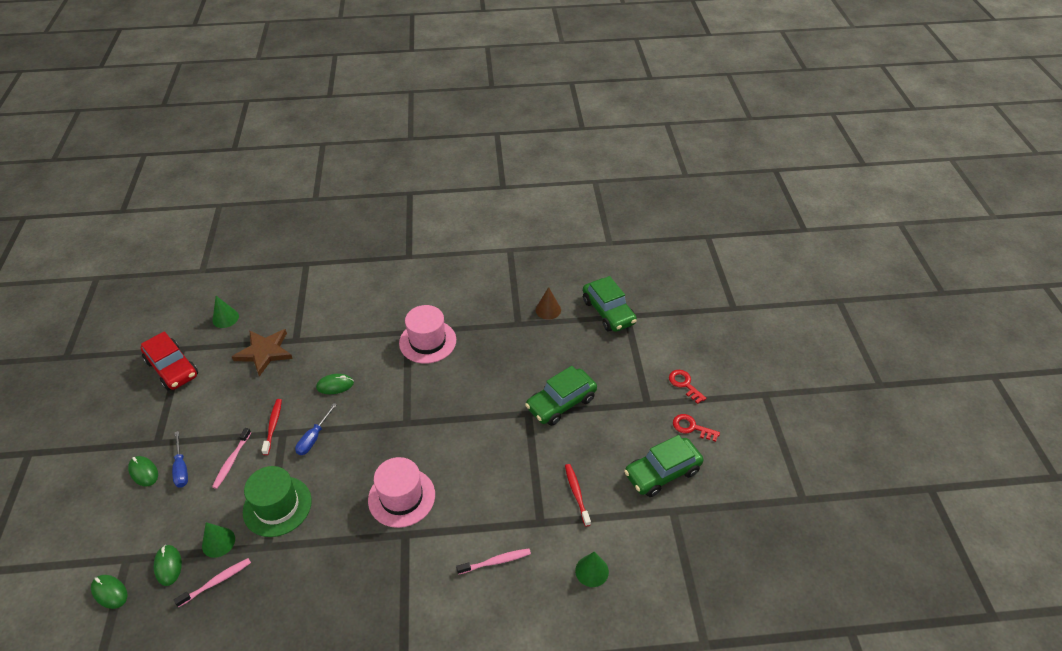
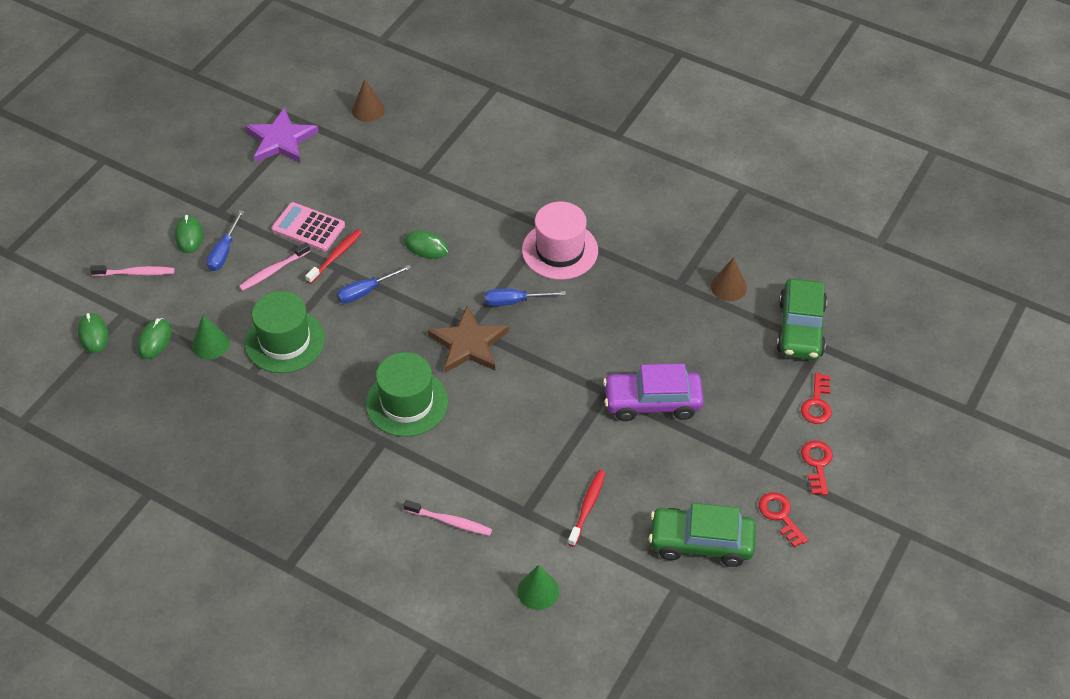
camera: 35 degrees right, 5 degrees up
(172, 368) = (281, 140): red car -> purple star
(216, 582) = (185, 380): pink toothbrush -> pink toothbrush (135, 273)
(225, 318) = (368, 110): green cone -> brown cone
(237, 417) = (308, 227): none -> pink calculator
(264, 352) = (381, 170): brown star -> brown star (468, 344)
(401, 497) = (407, 403): pink hat -> green hat
(423, 389) = (514, 301): none -> blue screwdriver
(561, 403) = (652, 402): green car -> purple car
(654, 349) = (817, 403): none -> red key

